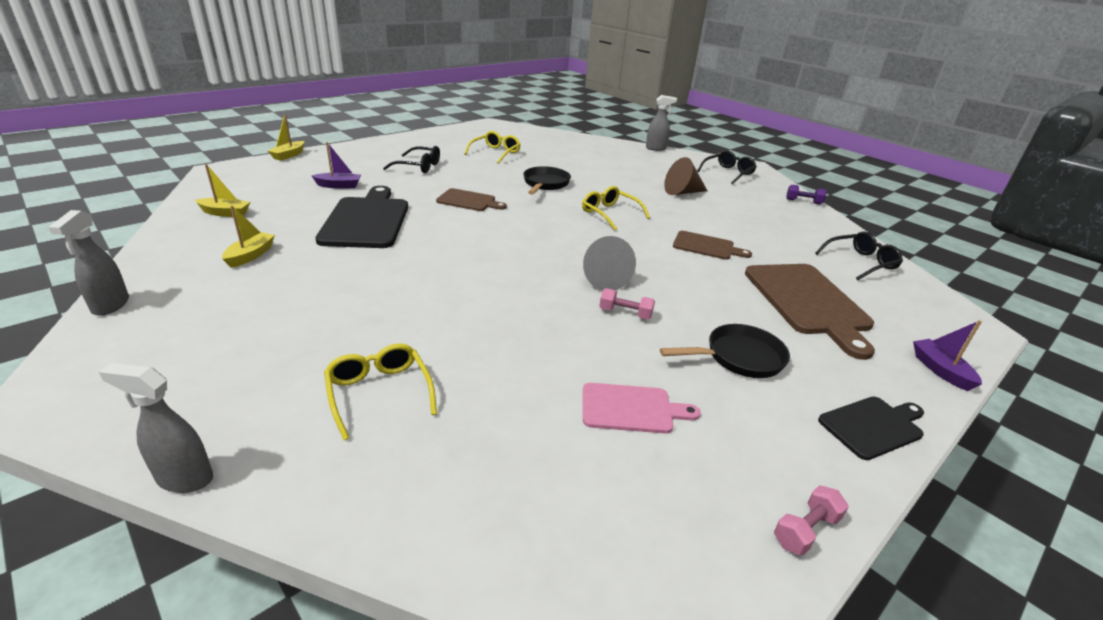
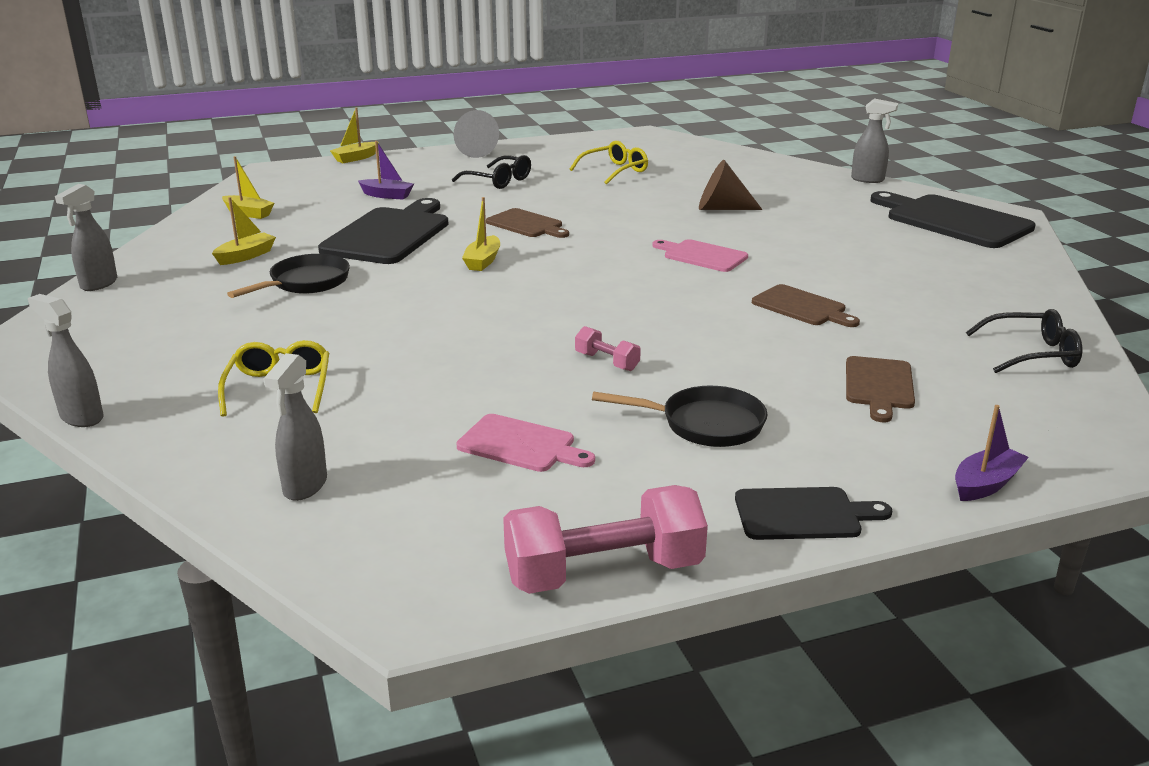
camera: 25 degrees right, 5 degrees down
(461, 236) = (483, 261): none -> yellow boat
(486, 507) = (305, 486): none -> grey spray bottle
(545, 184) = (647, 213): black pan -> black pan (305, 283)
(603, 279) = (616, 324): grey cone -> grey cone (480, 151)
(609, 213) = (702, 256): yellow glasses -> pink cutting board
(682, 192) = (843, 240): brown cone -> brown cone (722, 208)
(728, 173) = (953, 221): black glasses -> black cutting board
(803, 202) = (1039, 269): purple dumbbell -> none
(805, 530) = (604, 572): pink dumbbell -> pink dumbbell, size x2.08
(808, 302) = (879, 386): brown cutting board -> brown cutting board, size x0.55
(940, 370) = (985, 484): purple boat -> purple boat turned 45 degrees clockwise

